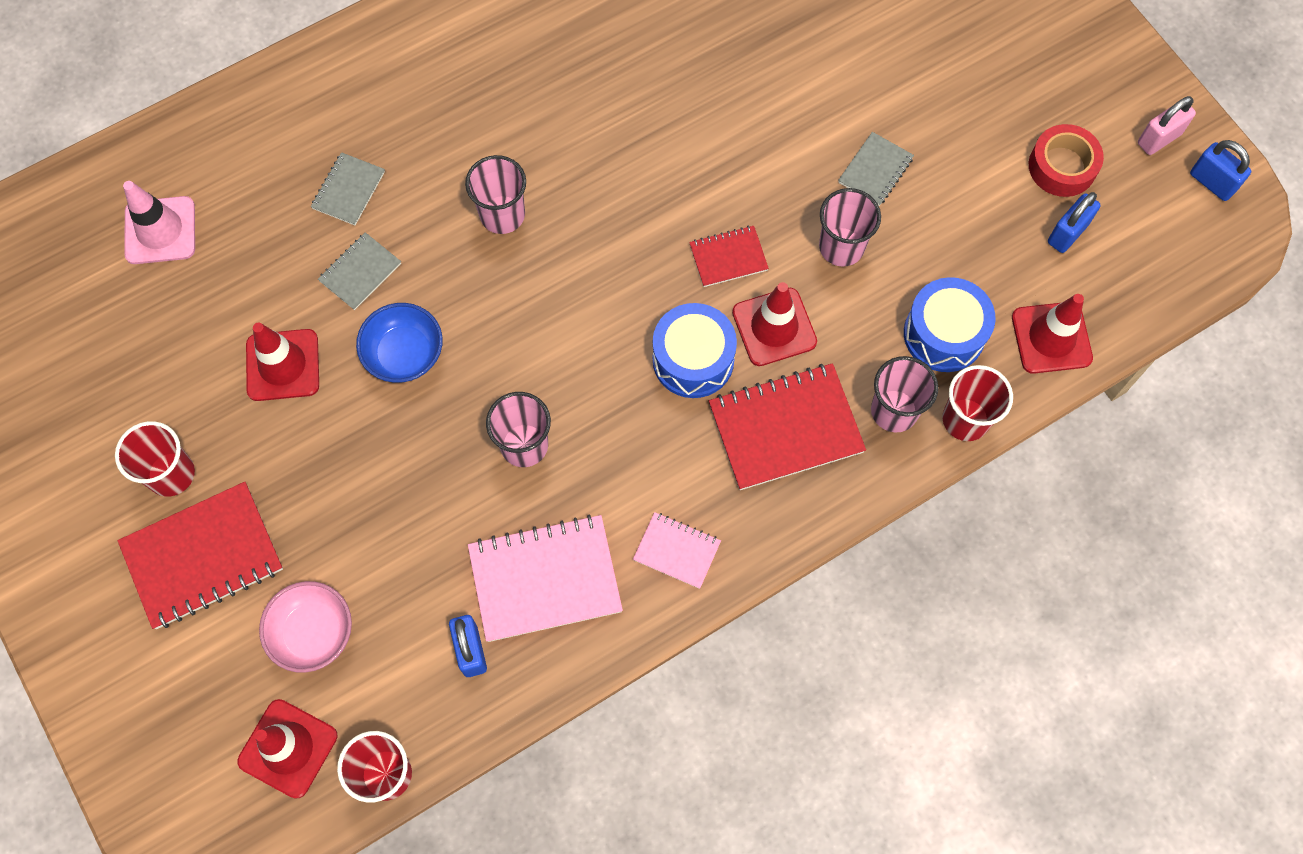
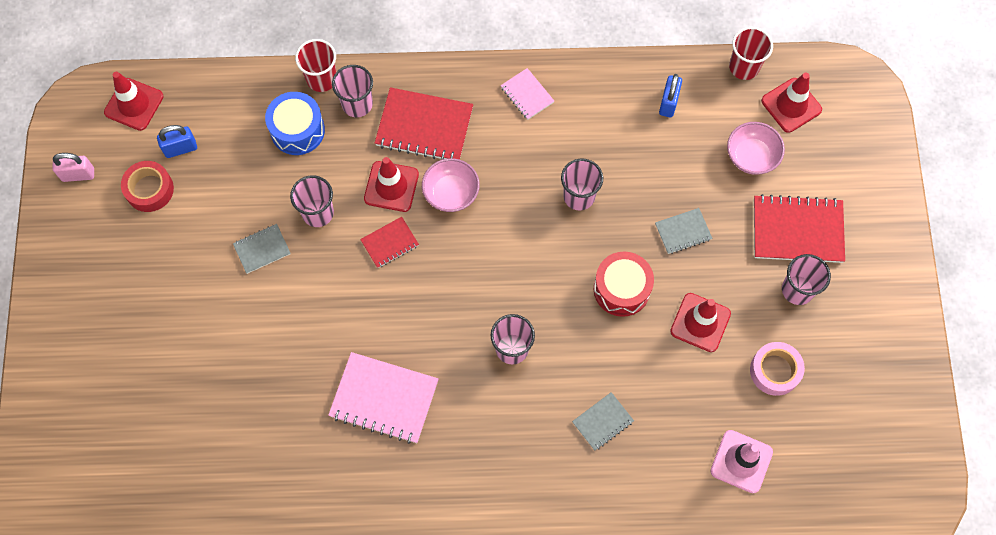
camera: 150 degrees left, 0 degrees up
(160, 355) = (775, 371): none -> pink tape
(171, 474) = (797, 290): red cup -> pink cup
(360, 272) = (623, 358): grey notebook -> grey notebook (683, 232)
(404, 354) = (621, 289): blue bowl -> red drum
(545, 579) = (608, 118): pink notebook -> pink notebook (384, 399)
(693, 359) = (451, 193): blue drum -> pink bowl
(728, 257) = (390, 243): red notebook -> red notebook turned 45 degrees counterclockwise
(1051, 338) = (239, 96): red traffic cone -> red traffic cone (134, 104)
(1212, 182) = (72, 132): blue padlock -> none

